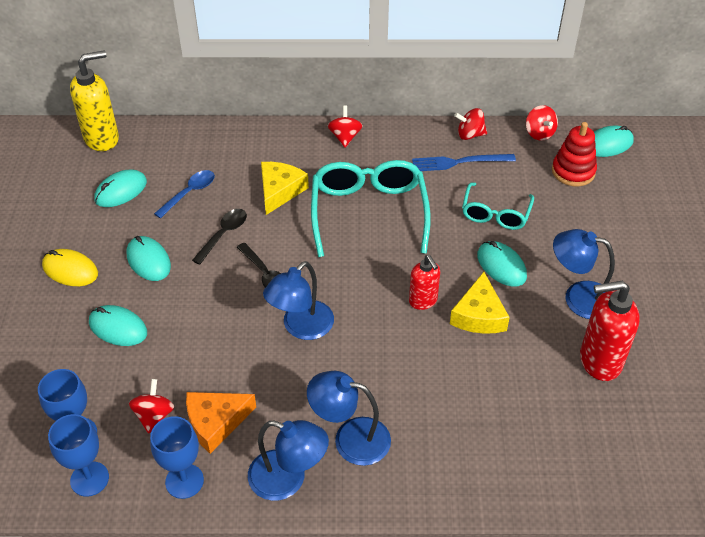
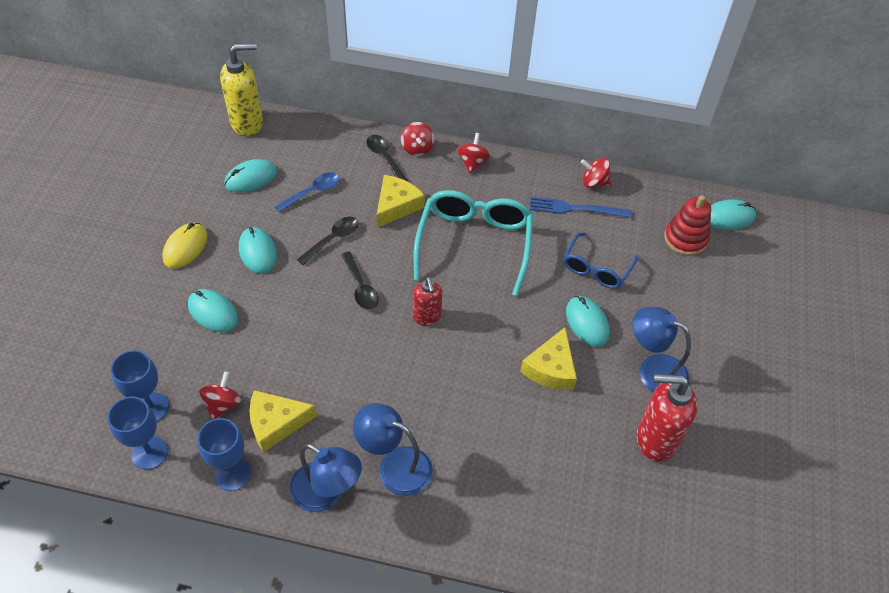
camera: 10 degrees right, 5 degrees up
(70, 270) = (185, 247): yellow mouse -> yellow mouse turned 75 degrees clockwise
(216, 422) = (276, 423): orange cheese -> yellow cheese
(254, 148) = (384, 158): none -> black spoon
(301, 327) = (379, 346): blue lamp -> none
(423, 301) = (501, 343): red soap dispenser -> red soap dispenser (427, 317)
(495, 214) = (596, 268): turquoise glasses -> blue glasses
(539, 133) = (663, 193): red spinning top -> red spinning top (417, 148)

